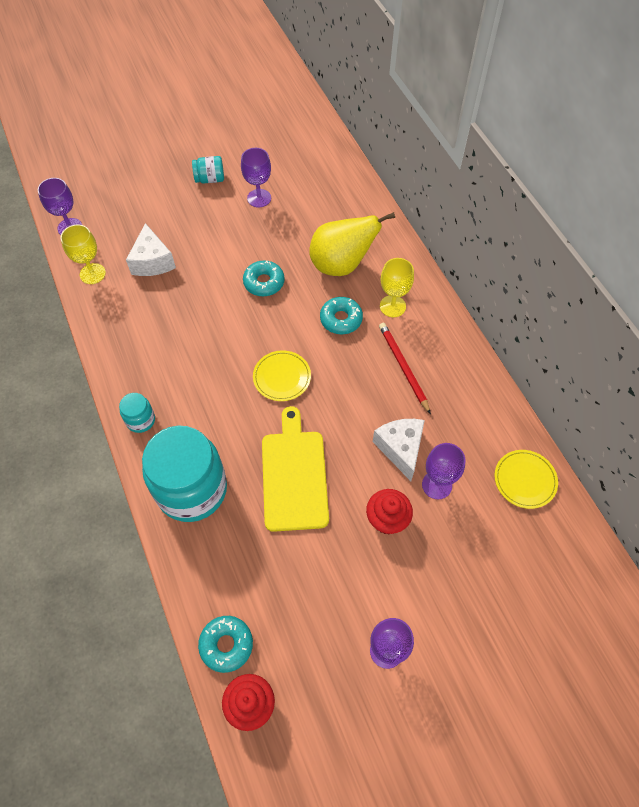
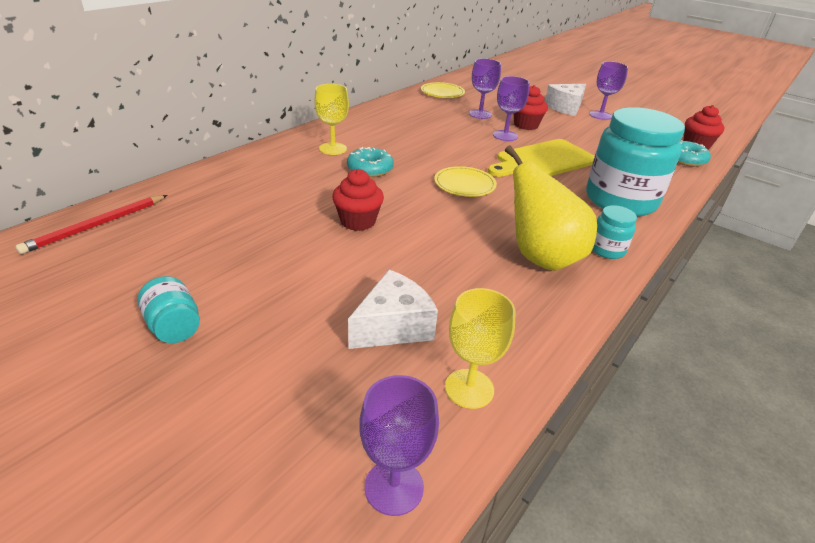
camera: 120 degrees left, 25 degrees down
(259, 198) = (206, 262): purple goblet -> purple goblet (505, 136)
(264, 282) = (358, 221): turquoise donut -> red cupcake
(341, 265) = (297, 181): yellow pear -> yellow pear (541, 257)
(400, 449) = (469, 128): white cheese -> white cheese (565, 108)
(403, 367) = (395, 136): red pencil -> red pencil (97, 226)

